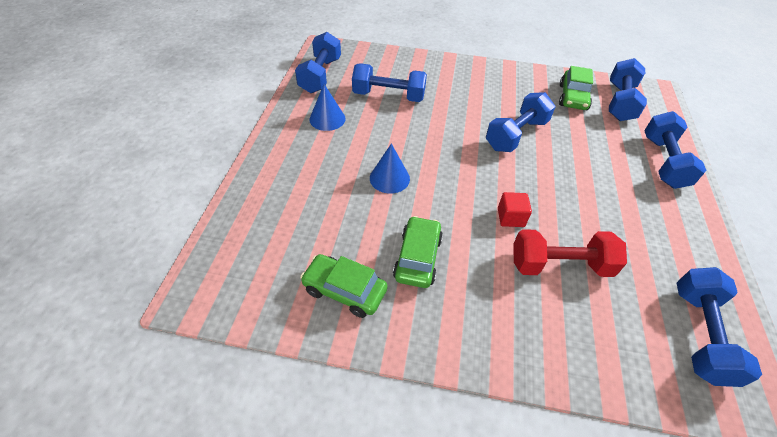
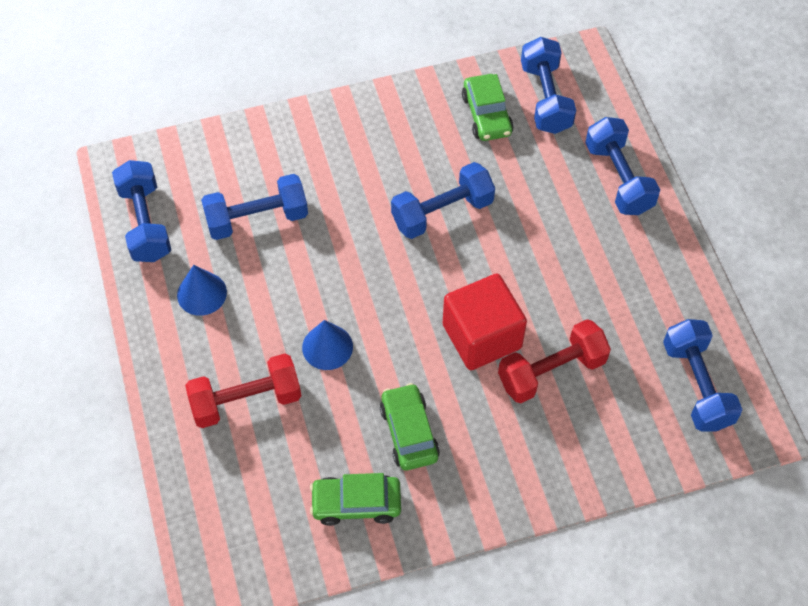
camera: 25 degrees left, 10 degrees up
(311, 186) = (246, 400): none -> red dumbbell
(510, 217) = (482, 336): red cube -> red cube, size x2.11
(516, 135) = (442, 212): blue dumbbell -> blue dumbbell turned 45 degrees clockwise

